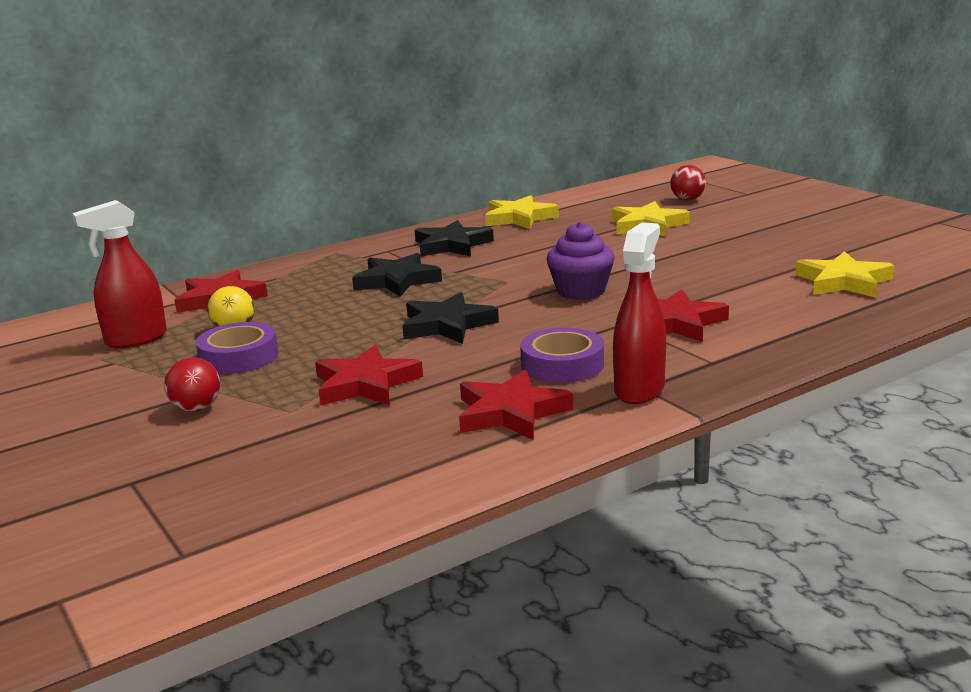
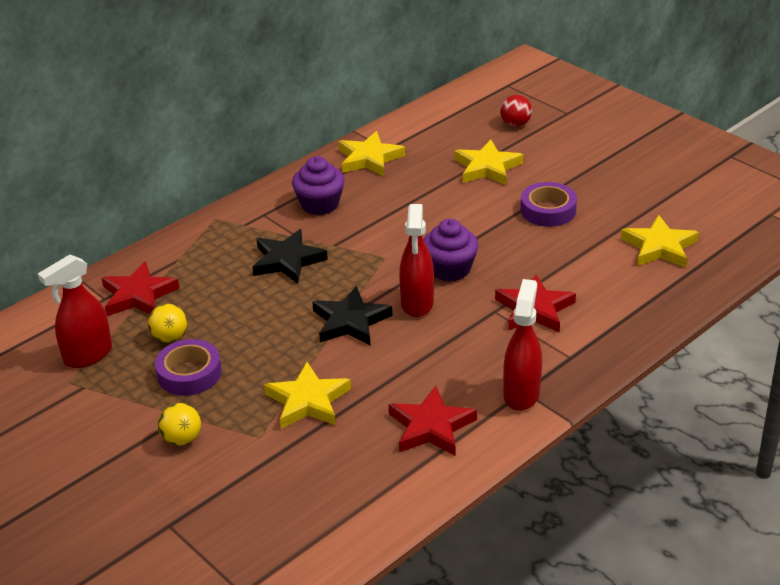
camera: 10 degrees left, 15 degrees up
(196, 408) = (182, 439): red ball -> yellow ball
(365, 384) = (308, 401): red star -> yellow star
(451, 245) = (320, 204): black star -> purple cupcake
(532, 314) = (417, 303): none -> red spray bottle
(562, 365) = (457, 367): purple tape -> purple tape (548, 210)

